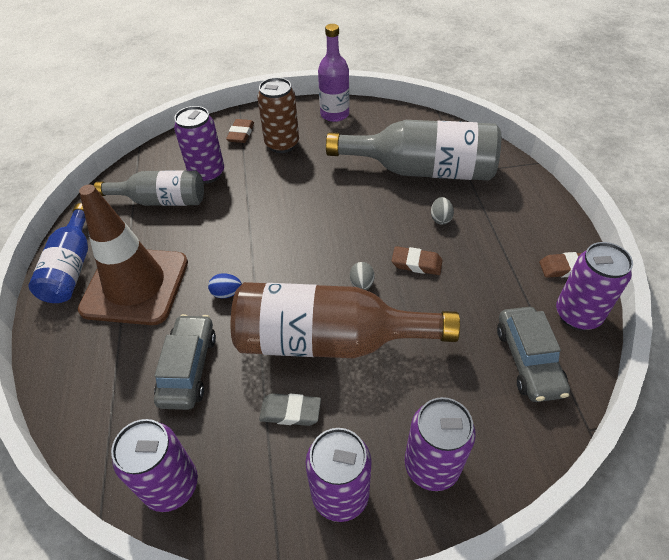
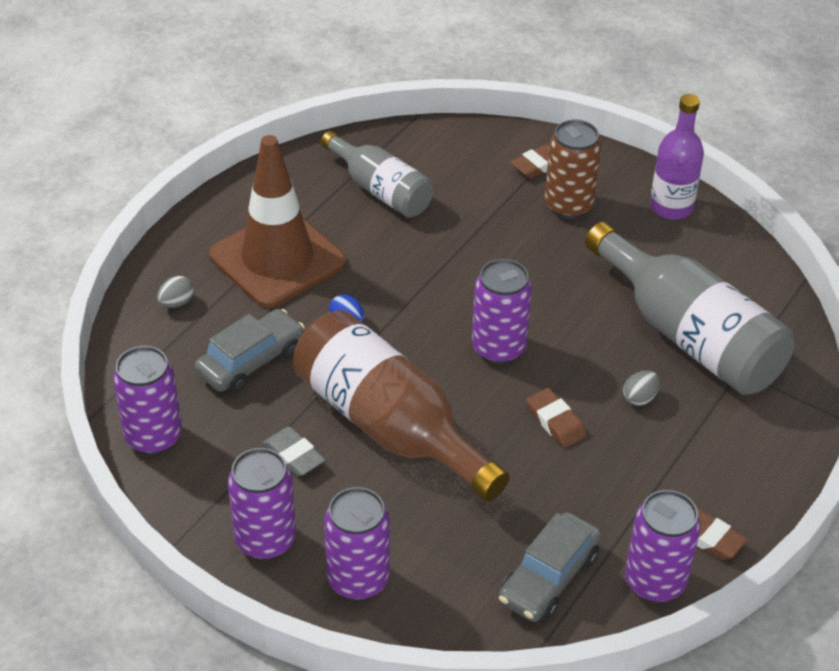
camera: 40 degrees right, 5 degrees down
(71, 267) = (241, 204): blue bottle -> none
(207, 174) = (454, 189): purple can -> purple can (498, 348)
(361, 284) = (478, 401): grey egg -> grey egg (176, 303)

